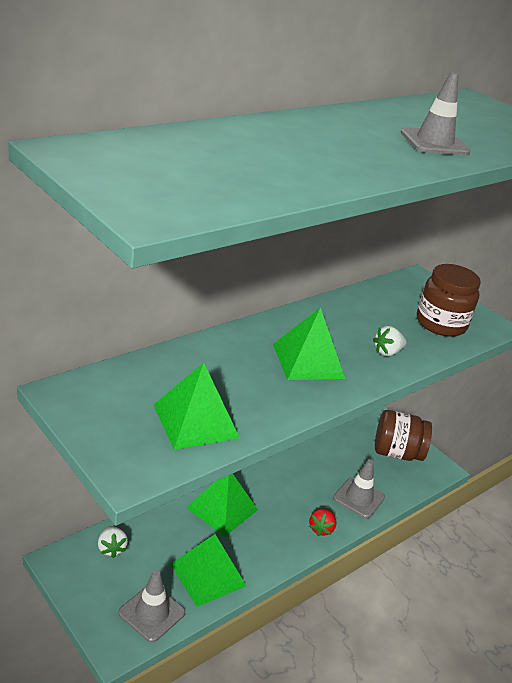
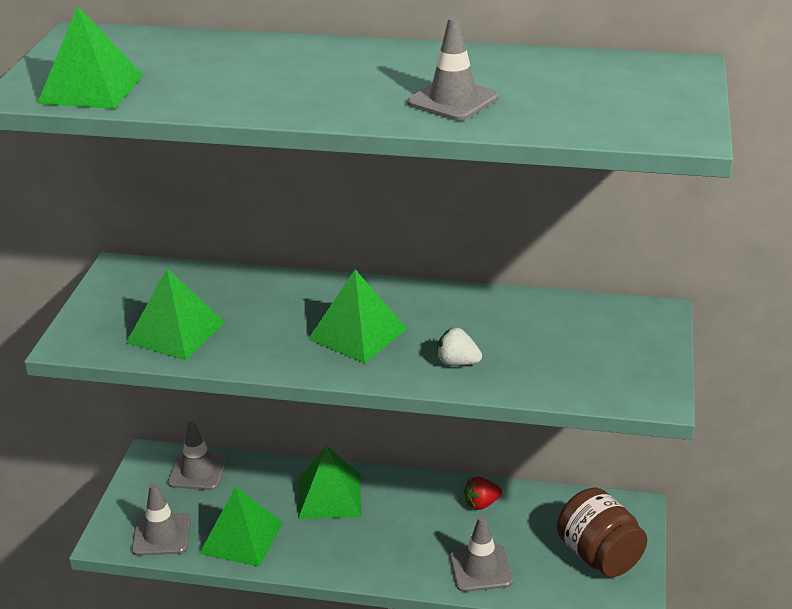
camera: 55 degrees right, 0 degrees up
(111, 548) = (198, 471): white strawberry -> grey traffic cone
(198, 195) = (91, 89): none -> green pyramid
(321, 528) = (396, 569): red strawberry -> red strawberry (481, 504)
(441, 323) = (583, 366): brown jar -> none

